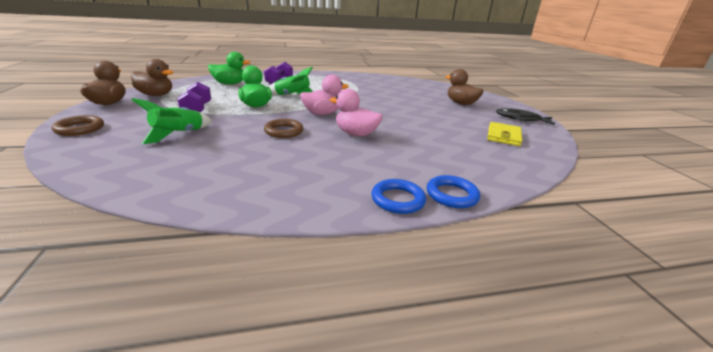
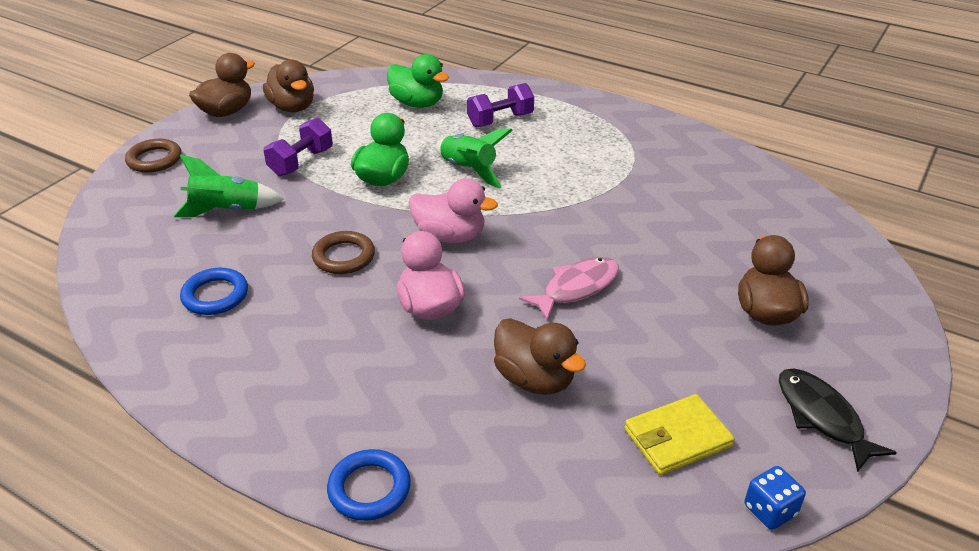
camera: 45 degrees right, 10 degrees up
(398, 113) = (576, 288): none -> pink fish
(398, 199) = (298, 453): blue ring -> blue ring (215, 295)
(435, 139) = (535, 379): none -> brown duck
(557, 141) = (770, 510): none -> blue dice

